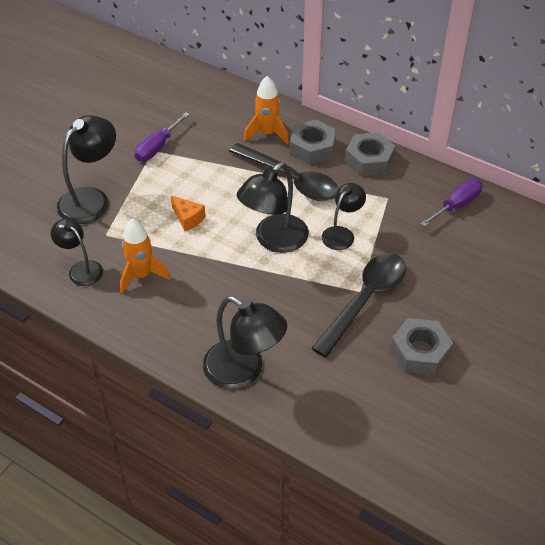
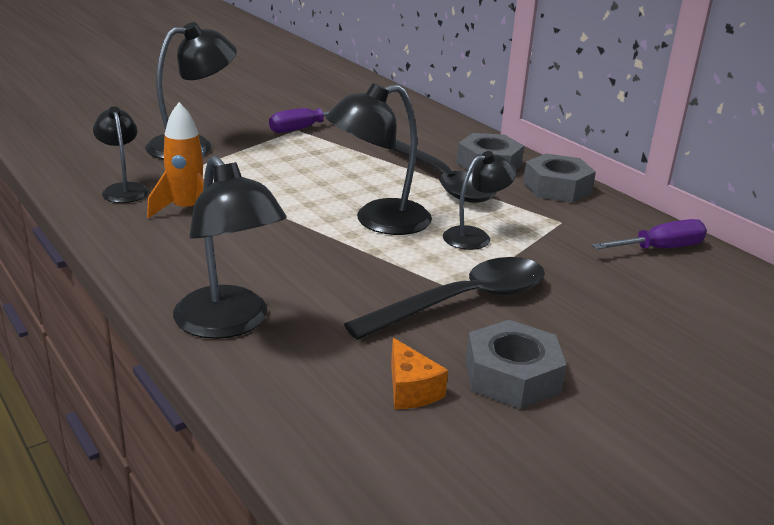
camera: 20 degrees right, 20 degrees down
(188, 218) = (287, 182): orange cheese -> orange cheese (411, 390)
(267, 134) = (441, 144): orange rocket -> none

